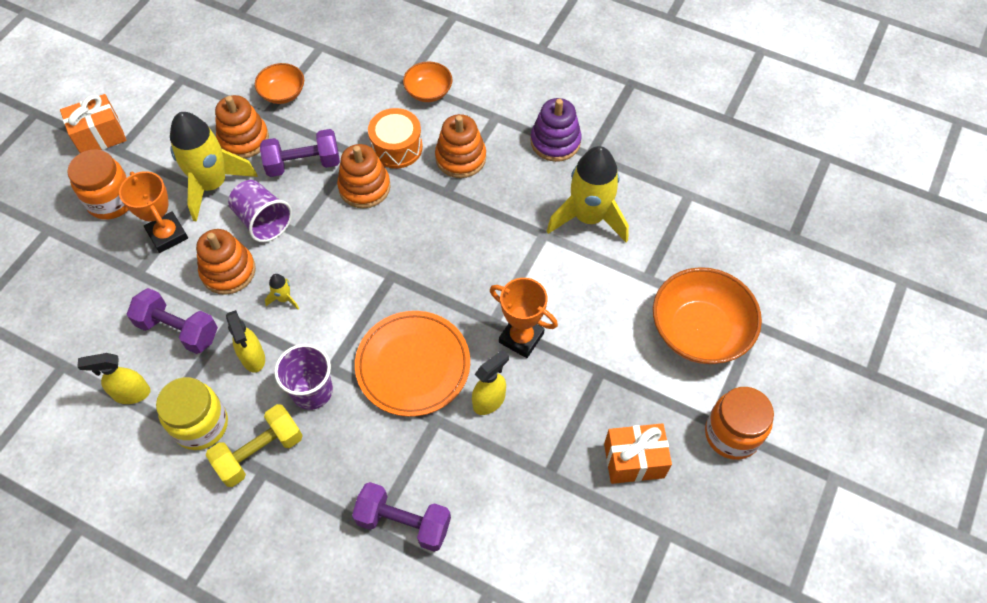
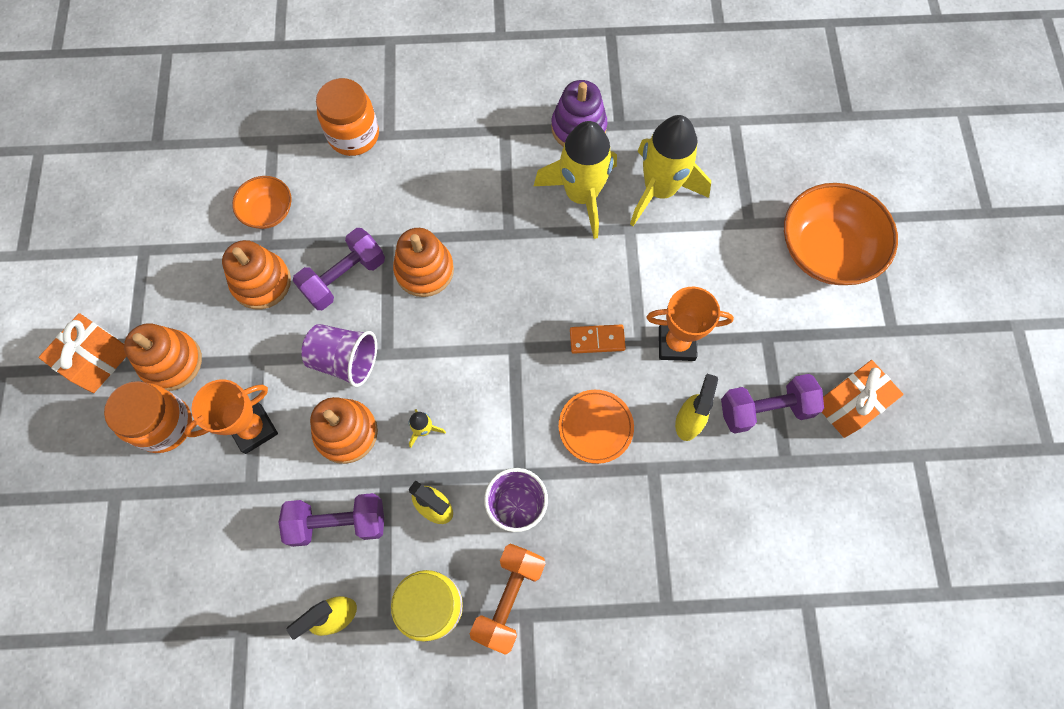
camera: 30 degrees left, 10 degrees up
(167, 235) = (253, 429): orange trophy -> orange trophy turned 60 degrees counterclockwise
(212, 185) = (263, 349): yellow rocket -> yellow rocket (581, 195)
(259, 452) = (509, 598): yellow dumbbell -> orange dumbbell
(397, 147) = (428, 211): orange drum -> none
(403, 522) = (689, 584): purple dumbbell -> purple dumbbell (765, 409)
(413, 365) = (595, 427): orange plate -> orange plate, size x0.60
(428, 92) = (420, 135): orange bowl -> none
(459, 302) = (597, 340): none -> orange domino
(460, 158) = (499, 190): orange stacking toy -> orange stacking toy (171, 362)
(732, 434) = (913, 332): orange jar -> orange jar (353, 135)

